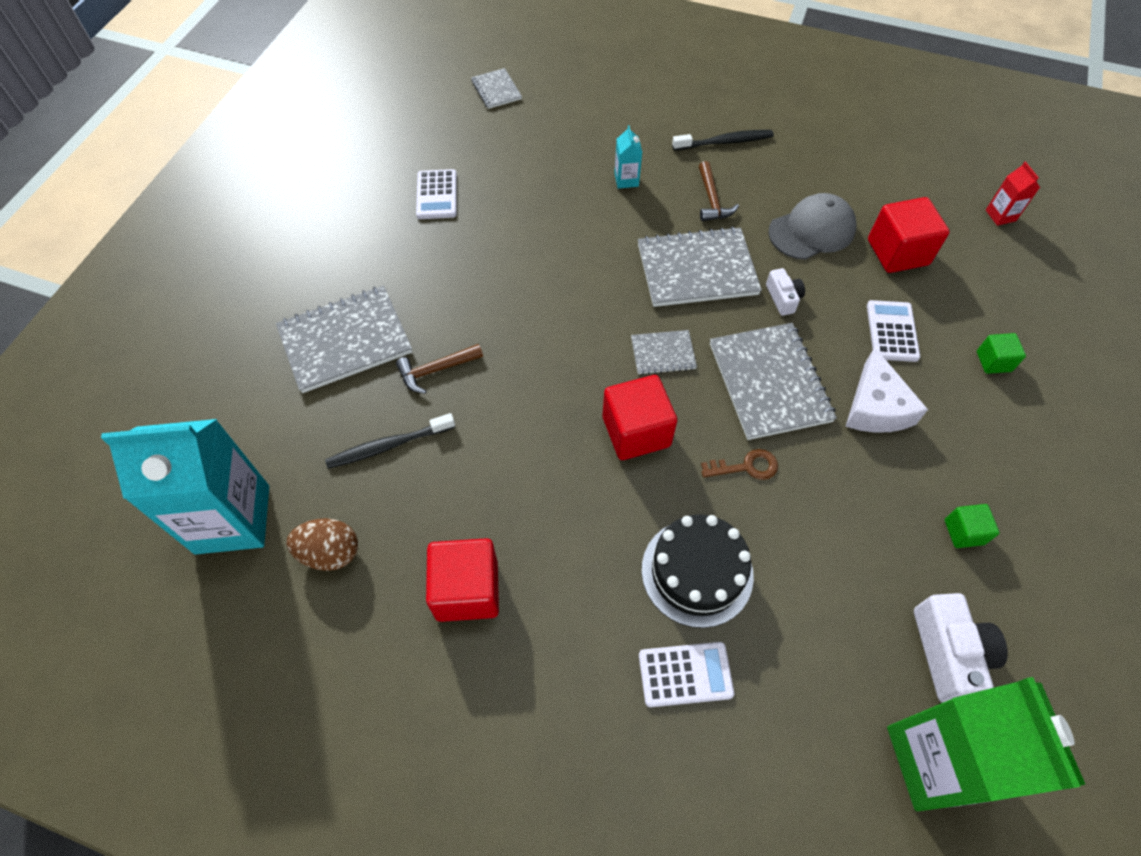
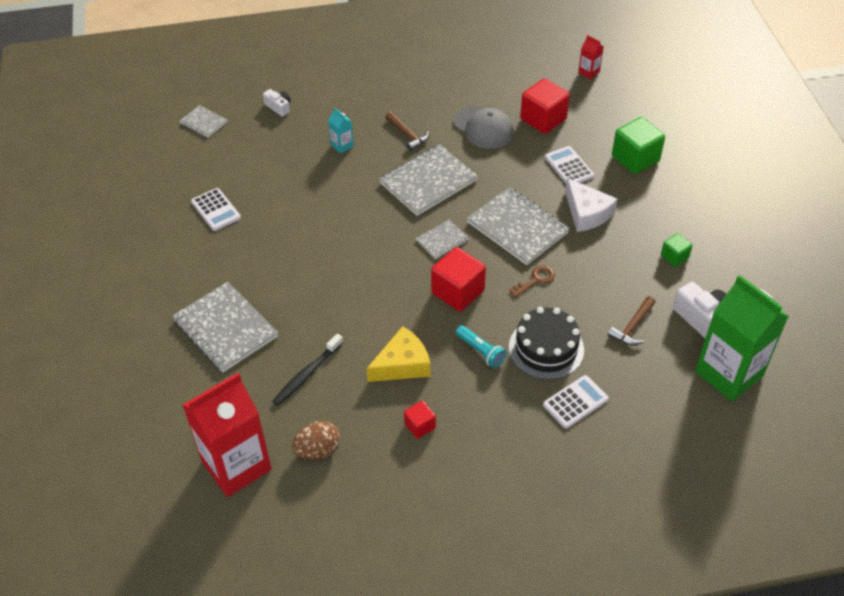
camera: 30 degrees left, 10 degrees down
(232, 519) = (236, 465): turquoise carton -> red carton
(345, 341) = (226, 328): grey notebook -> grey notebook turned 75 degrees counterclockwise
(435, 370) = (303, 317): brown hammer -> brown hammer (632, 327)
(467, 590) = (420, 426): red cube -> red cube, size x0.54
(504, 493) = (402, 364): none -> yellow cheese
(610, 529) = (481, 351): none -> turquoise flashlight
(724, 142) = (390, 95): black toothbrush -> none
(783, 298) = (493, 176): white camera -> white camera (279, 107)
(812, 230) = (483, 128): grey cap -> grey cap turned 105 degrees clockwise
(993, 361) = (635, 158): green cube -> green cube, size x1.85

